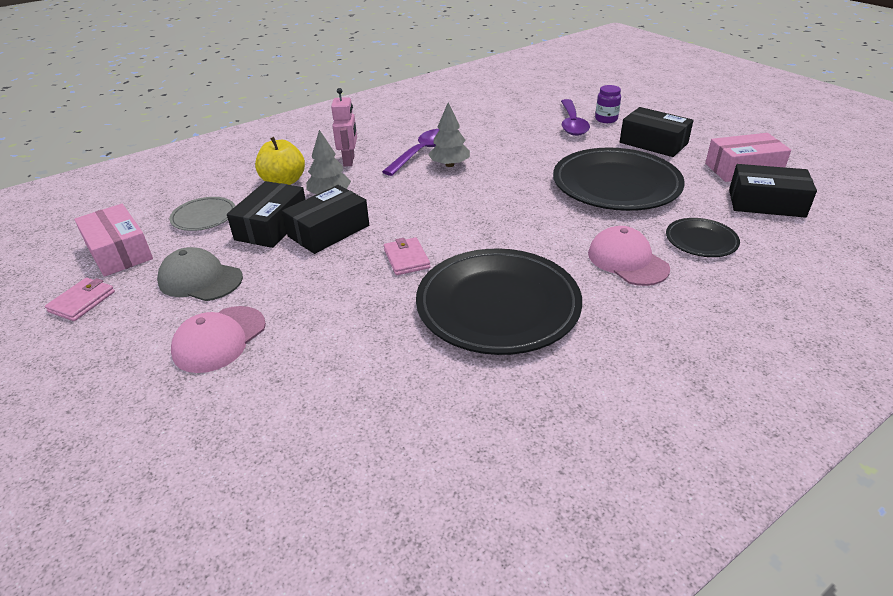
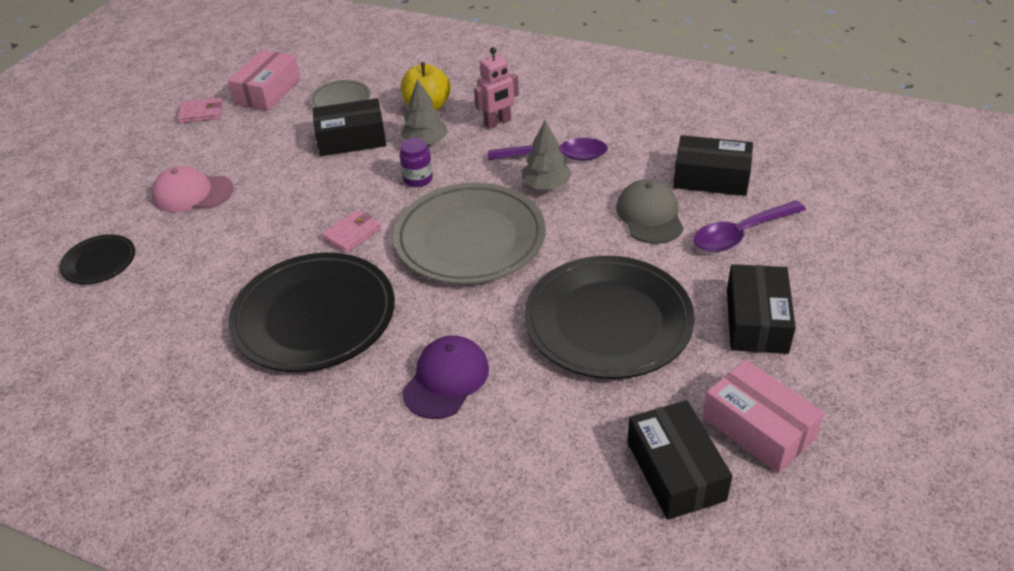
camera: 60 degrees right, 5 degrees up
(200, 279) = (256, 146): grey cap -> grey cap (650, 215)
(329, 231) = (365, 171): black box -> black box (711, 178)
(475, 208) = (470, 239): none -> grey plate
(606, 119) = (786, 258): purple jar -> purple jar (418, 179)
(627, 261) = (446, 379): pink cap -> purple cap
(701, 241) = (530, 429): black plate -> black plate (99, 262)

